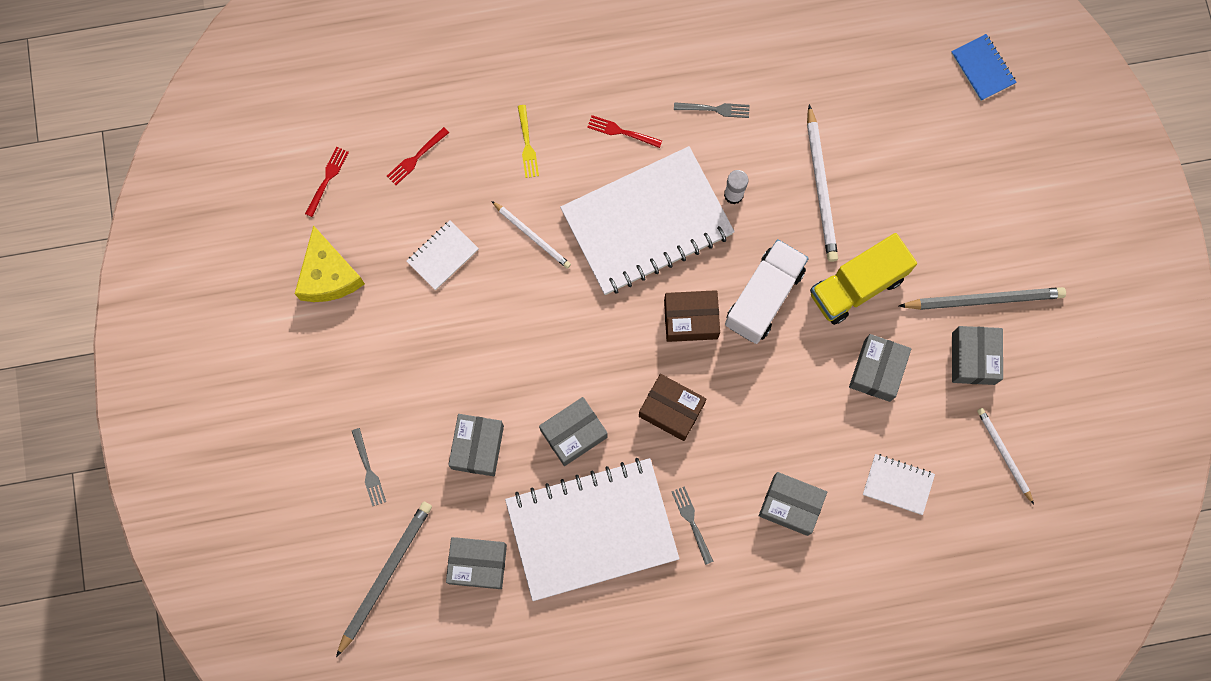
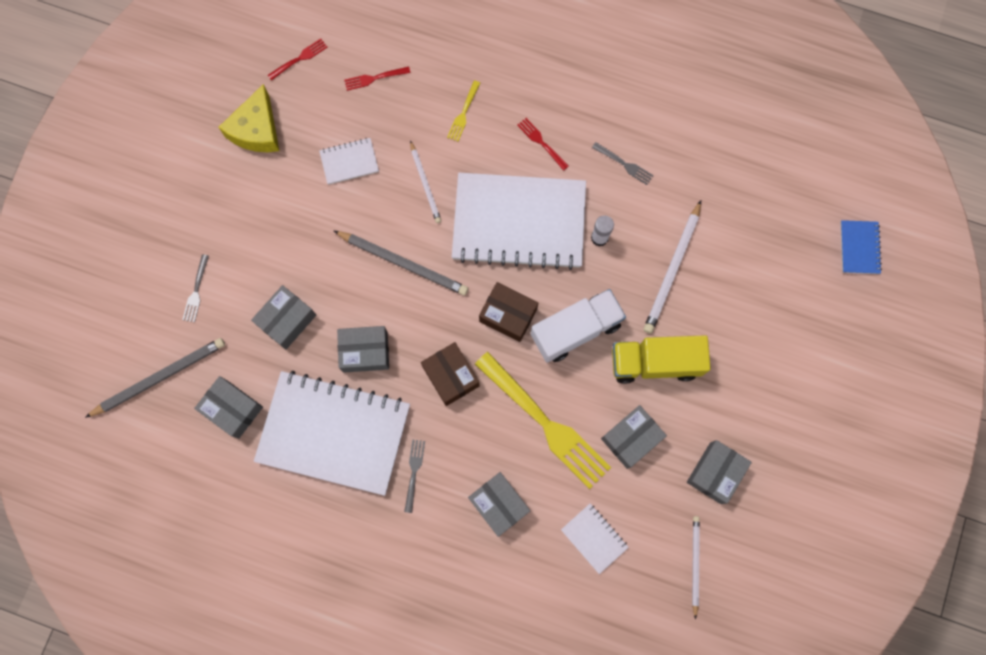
camera: 30 degrees right, 0 degrees up
(788, 403) = (545, 423): none -> yellow fork
(984, 299) = (752, 431): grey pencil -> grey pencil (403, 263)

